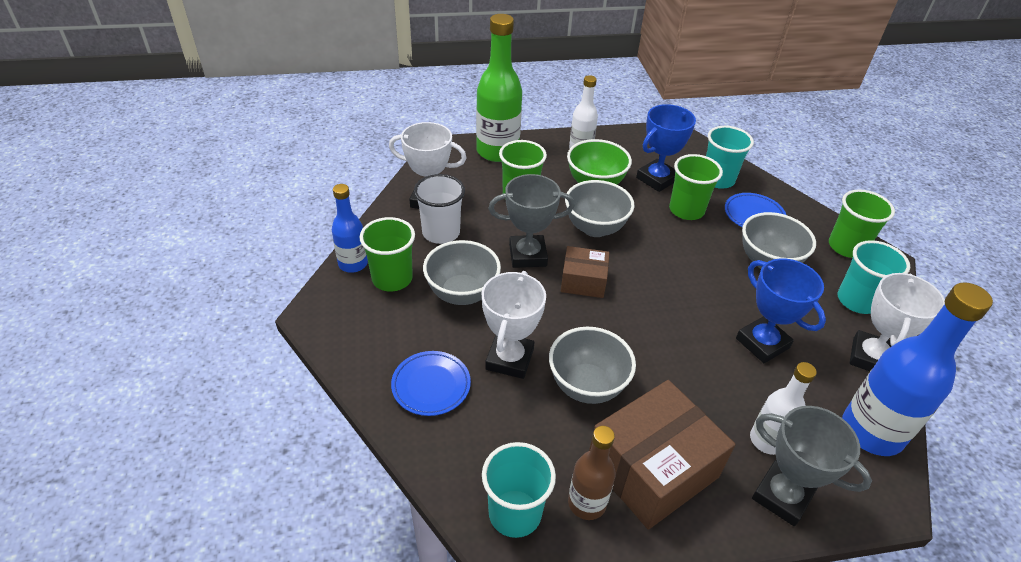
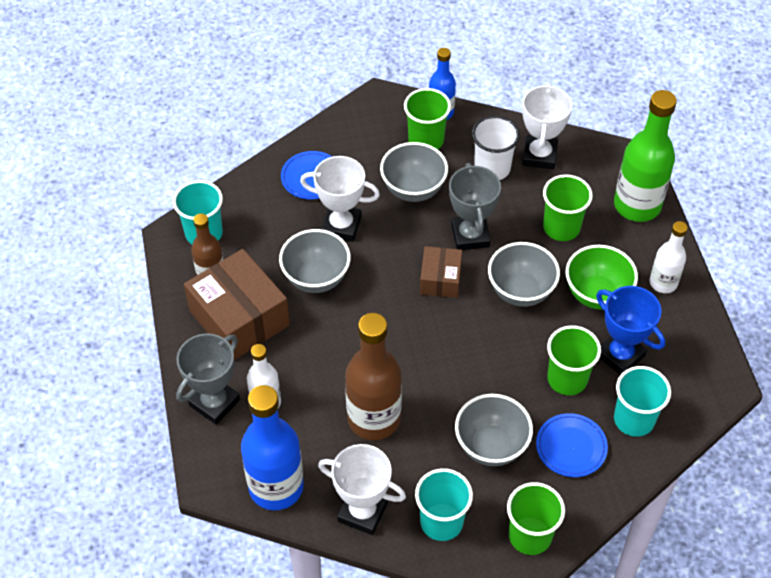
camera: 90 degrees right, 10 degrees up
(762, 343) = (374, 419): blue trophy -> brown bottle

